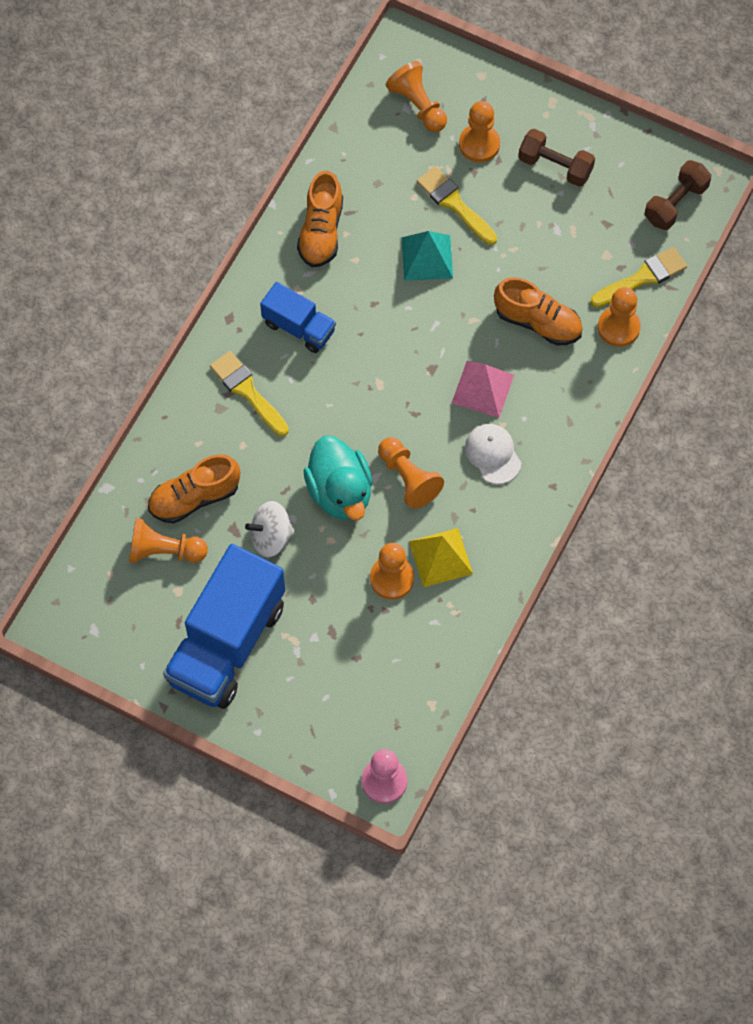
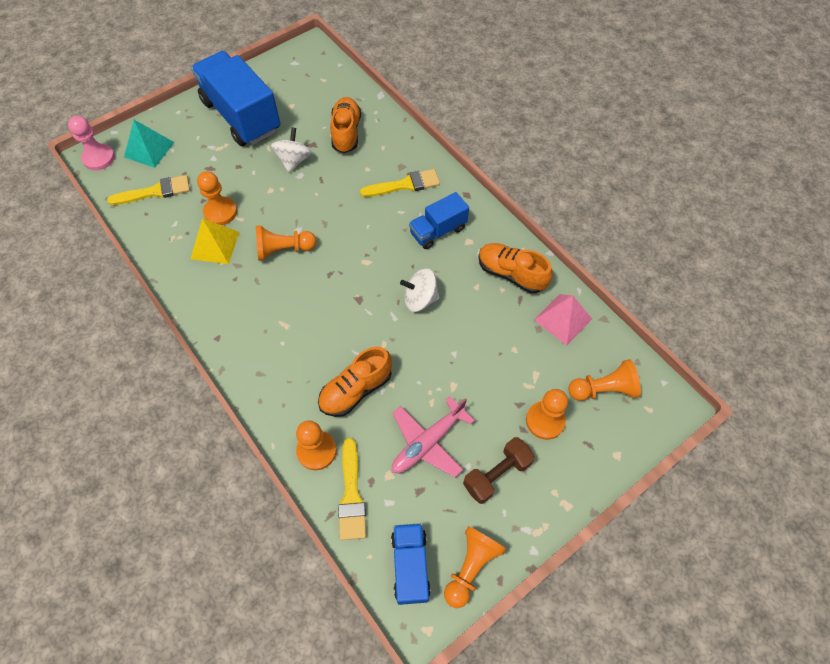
camera: 115 degrees right, 5 degrees down
(164, 551) = (321, 107): orange pawn -> orange pawn (471, 567)
(340, 492) = (300, 207): turquoise duck -> none
(400, 308) = (420, 299): none -> white spinning top
(427, 257) = (454, 335): turquoise pyramid -> turquoise pyramid (149, 149)
(455, 204) = (494, 376): yellow brush -> yellow brush (155, 192)
(482, 388) = (323, 325): pink pyramid -> pink pyramid (563, 319)
(493, 454) = (267, 309): white cap -> none
(556, 235) = (428, 442): none -> pink plane
(676, 203) = (410, 566): brown dumbbell -> blue truck

